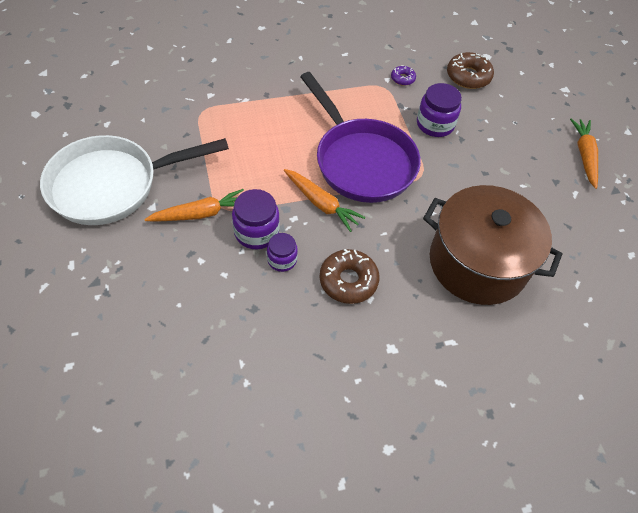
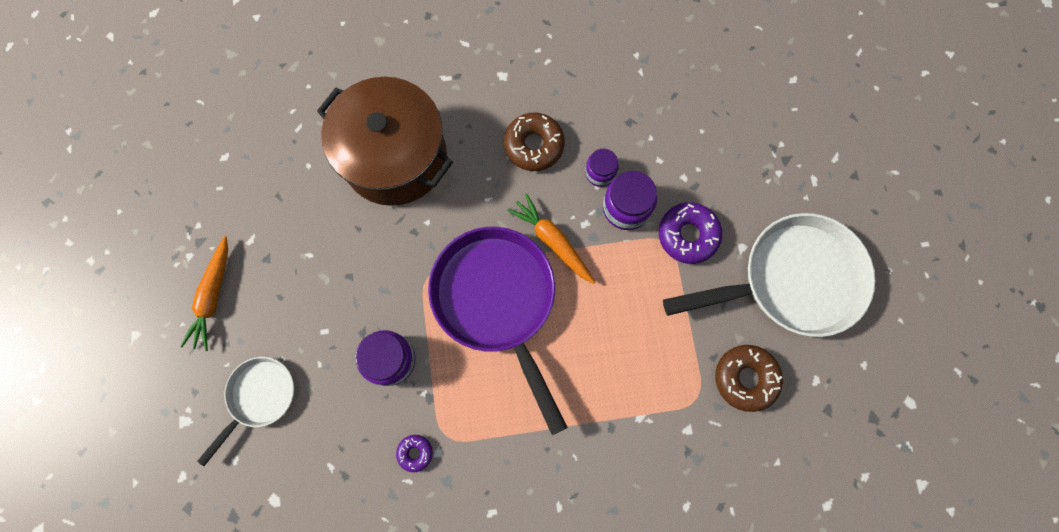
camera: 170 degrees left, 20 degrees up
(200, 214) = (688, 235): orange carrot -> purple donut
(468, 76) = (317, 454): brown donut -> brown donut (745, 378)
(520, 102) = (259, 397): none -> white pan

